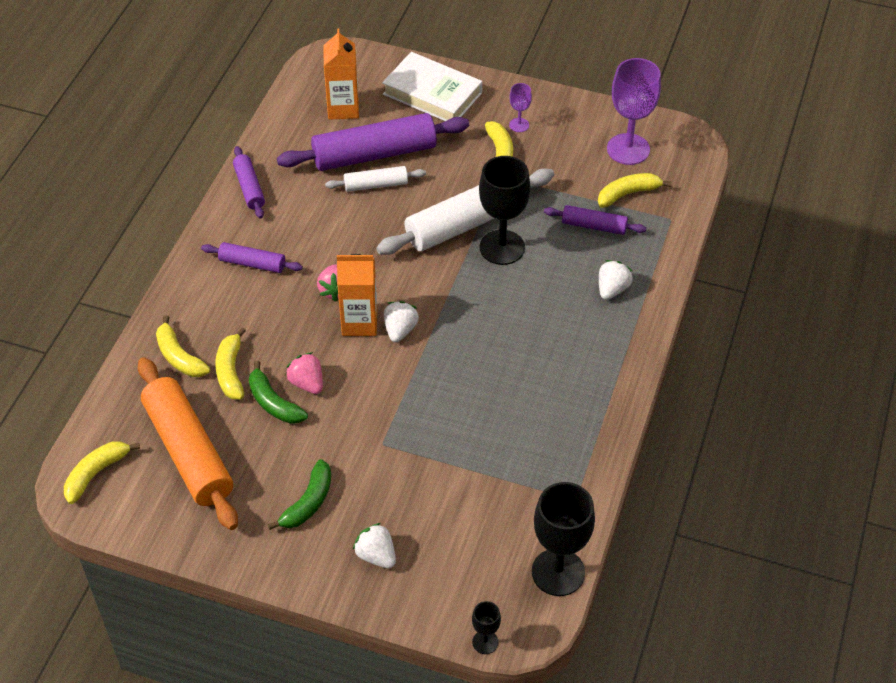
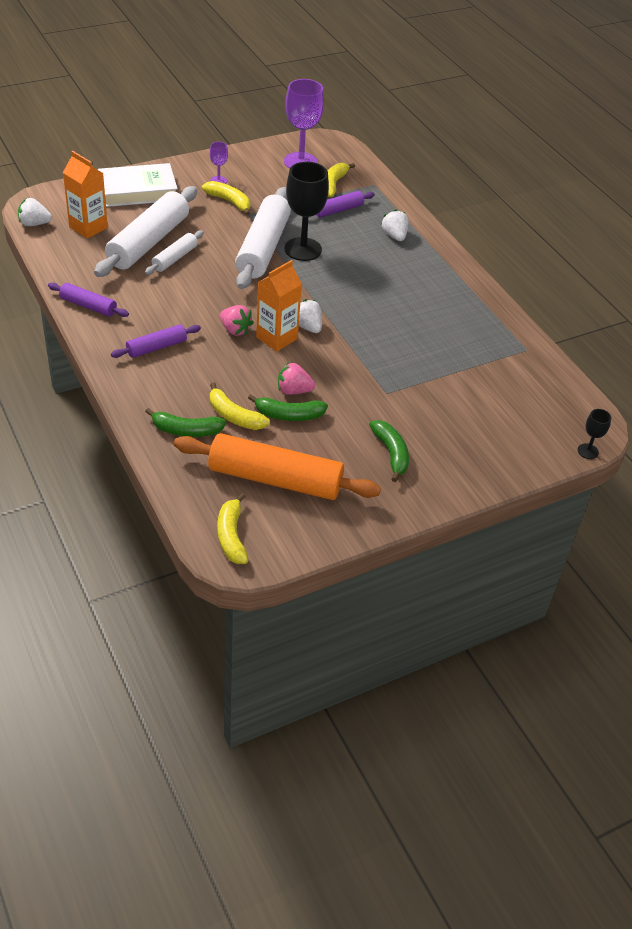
camera: 50 degrees left, 5 degrees down
(179, 357) = (186, 430): yellow banana -> green banana
(374, 154) = (149, 242): purple rolling pin -> white rolling pin
(376, 555) = (470, 452): white strawberry -> white strawberry (34, 224)
(558, 572) = (571, 390): black goblet -> none

